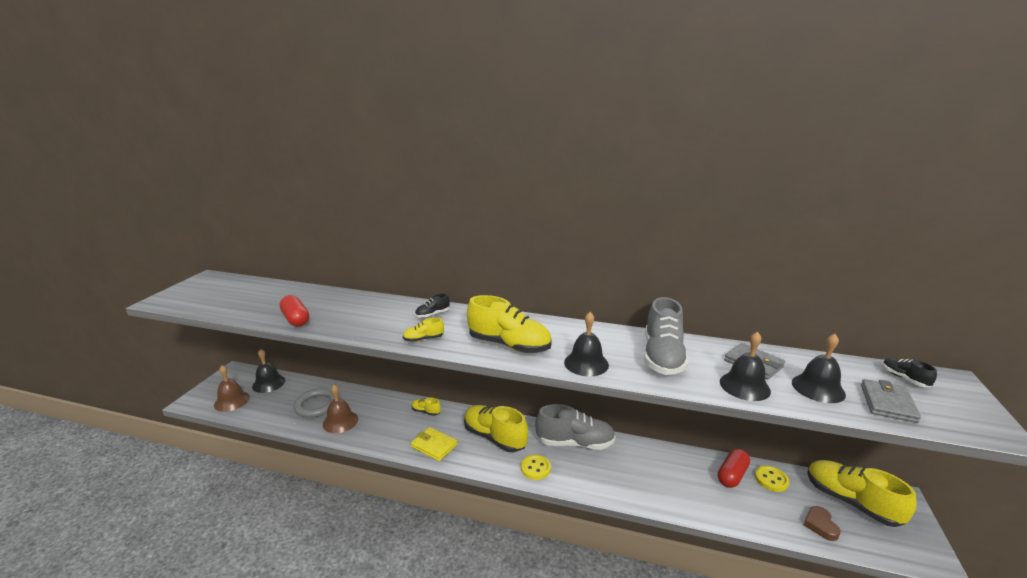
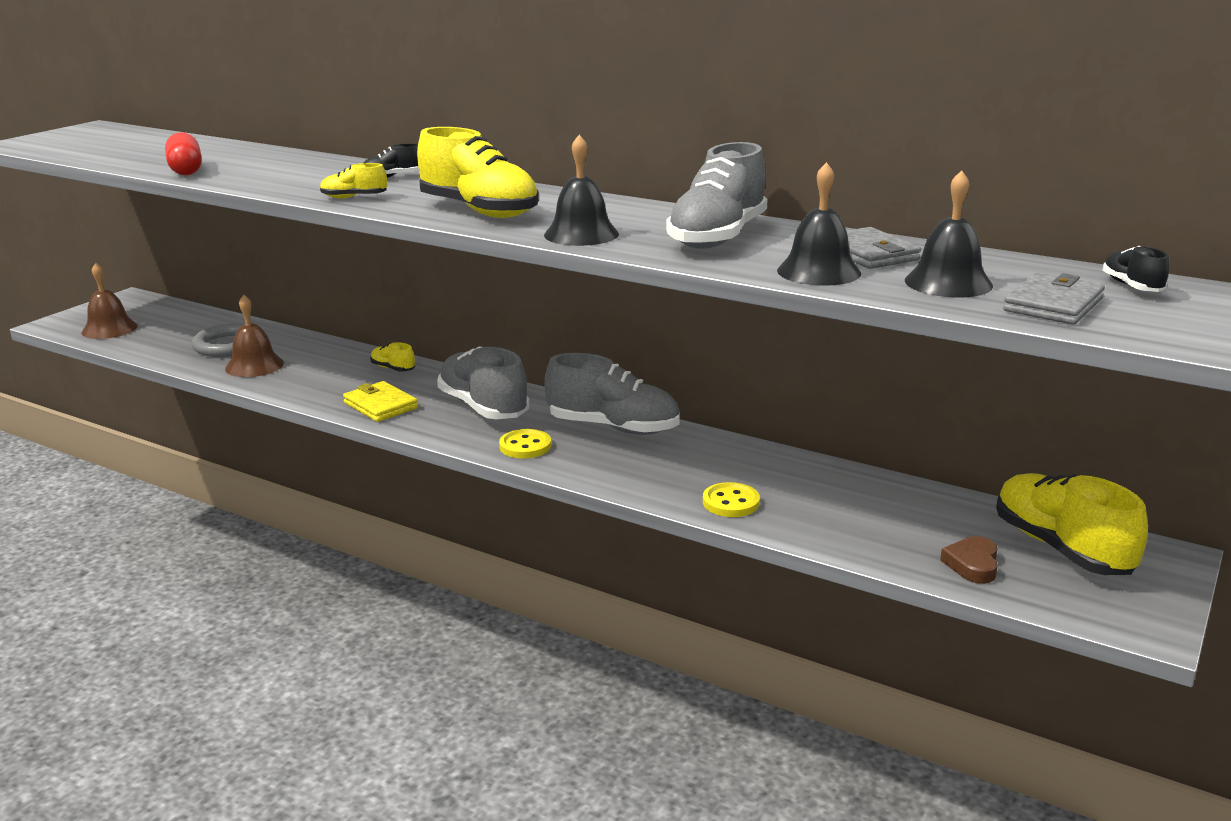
camera: 15 degrees right, 0 degrees up
(268, 383) = (172, 315): black bell -> none
(494, 437) = (483, 407): yellow shoe -> grey shoe
(732, 475) = (862, 493): red capsule -> none
(771, 479) = (932, 506): yellow button -> yellow button (731, 502)

